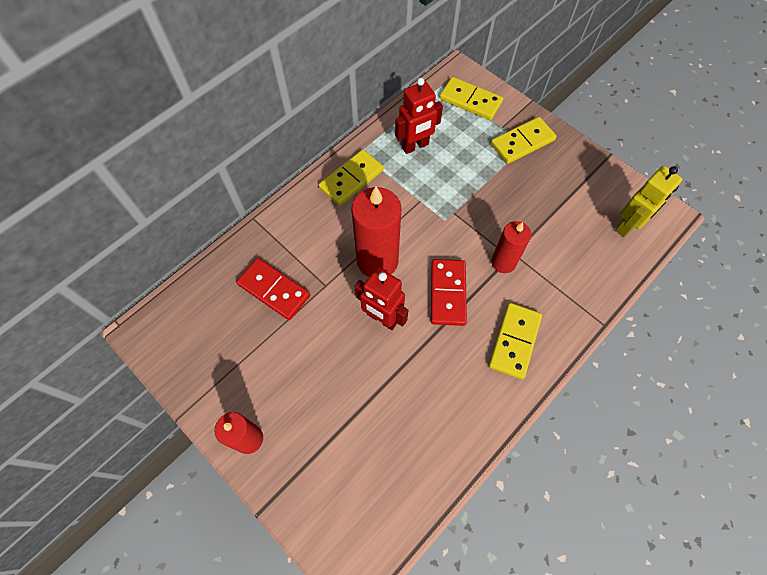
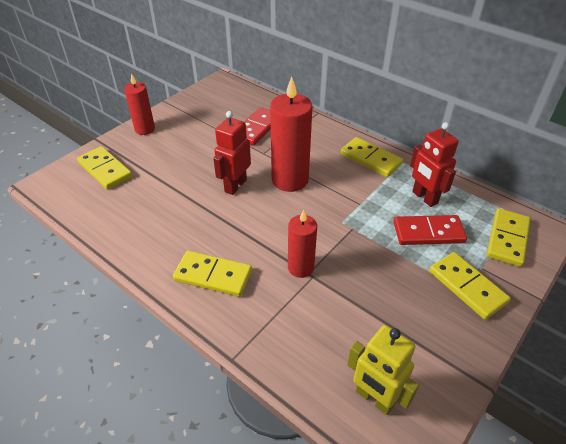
camera: 85 degrees right, 20 degrees down
(335, 484) = (105, 170): none -> yellow domino
(447, 293) = (262, 226): red domino -> red domino (428, 232)

